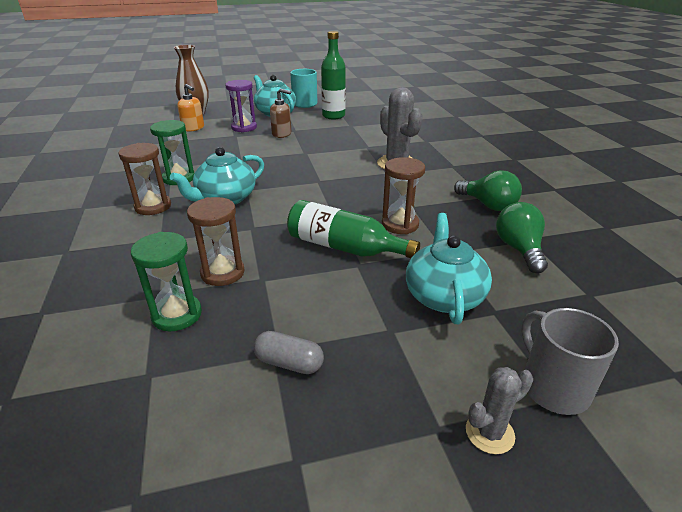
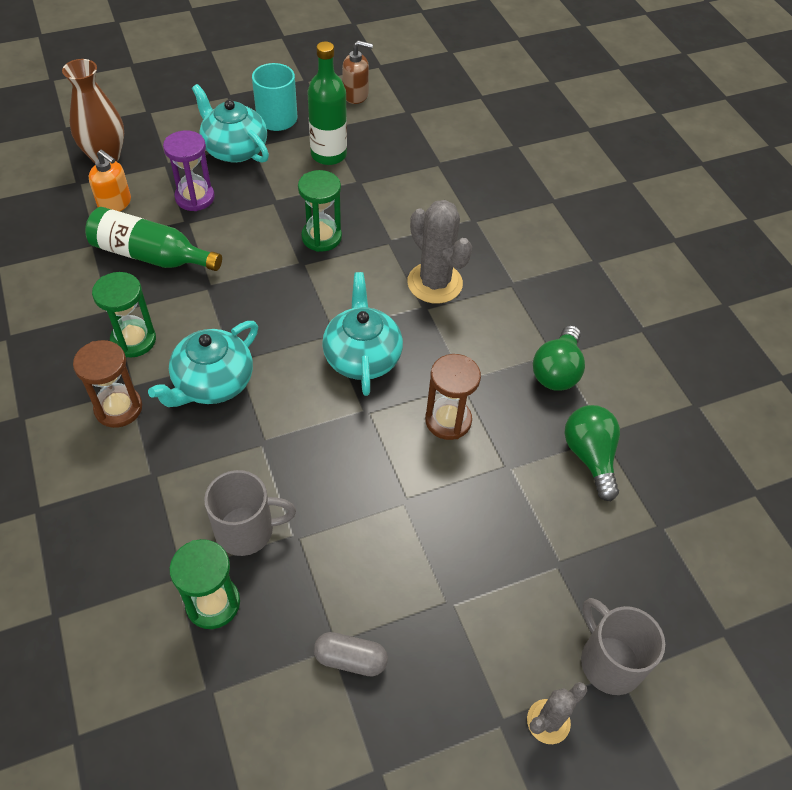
camera: 10 degrees left, 20 degrees up
(222, 273) = (246, 530): brown hourglass -> grey mug
(282, 134) = (257, 213): brown soap dispenser -> brown soap dispenser (356, 95)
(321, 144) = (321, 237): none -> green hourglass
(344, 247) = (384, 471): green bottle -> green bottle (151, 255)
(444, 296) = (504, 544): turquoise teapot -> turquoise teapot (362, 356)
(488, 205) = (557, 371): green light bulb -> green light bulb turned 75 degrees clockwise

